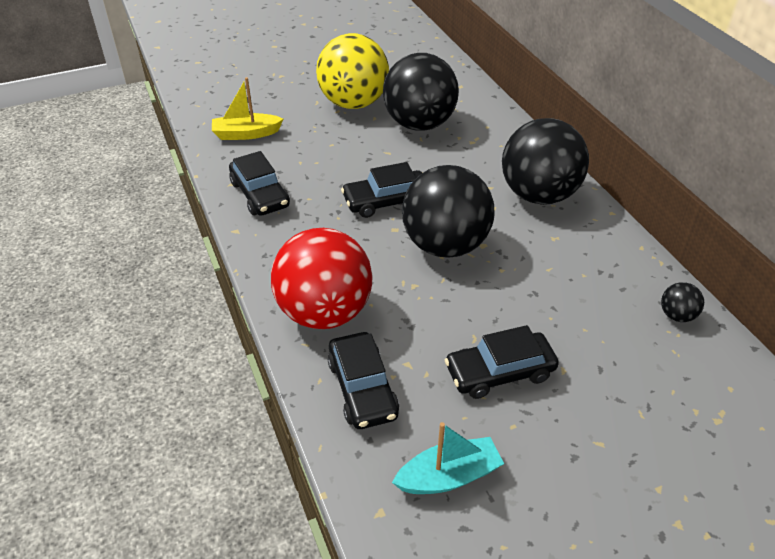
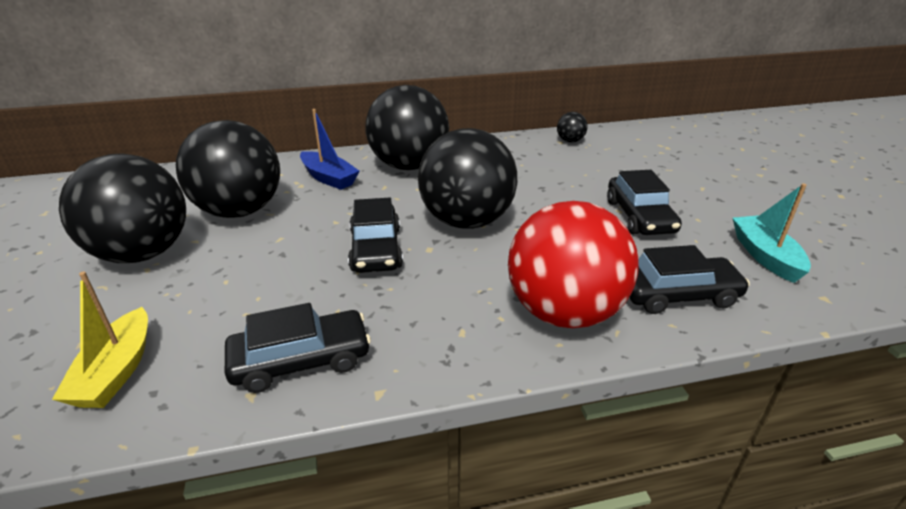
camera: 80 degrees left, 10 degrees down
(353, 103) = (143, 253): yellow ball -> black ball
(491, 153) = (329, 178): none -> blue boat

